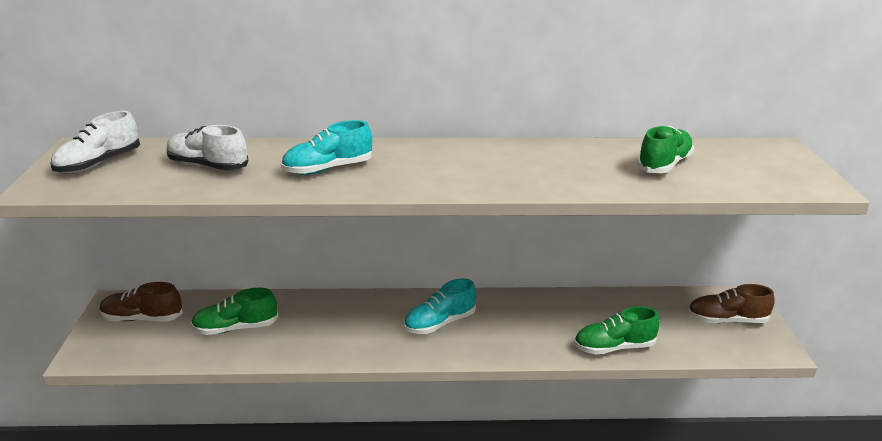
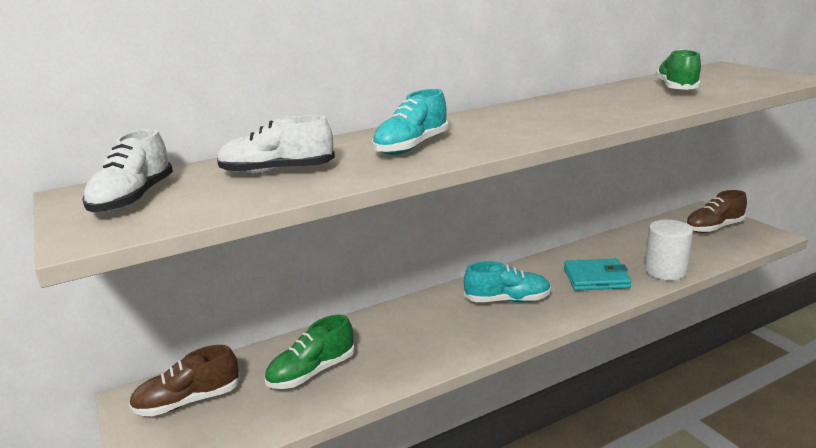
camera: 25 degrees left, 5 degrees down
(439, 323) = (507, 300): turquoise shoe -> turquoise shoe turned 120 degrees counterclockwise
(540, 331) = (596, 278): none -> turquoise wallet
(614, 347) = (665, 271): green shoe -> white cylinder

